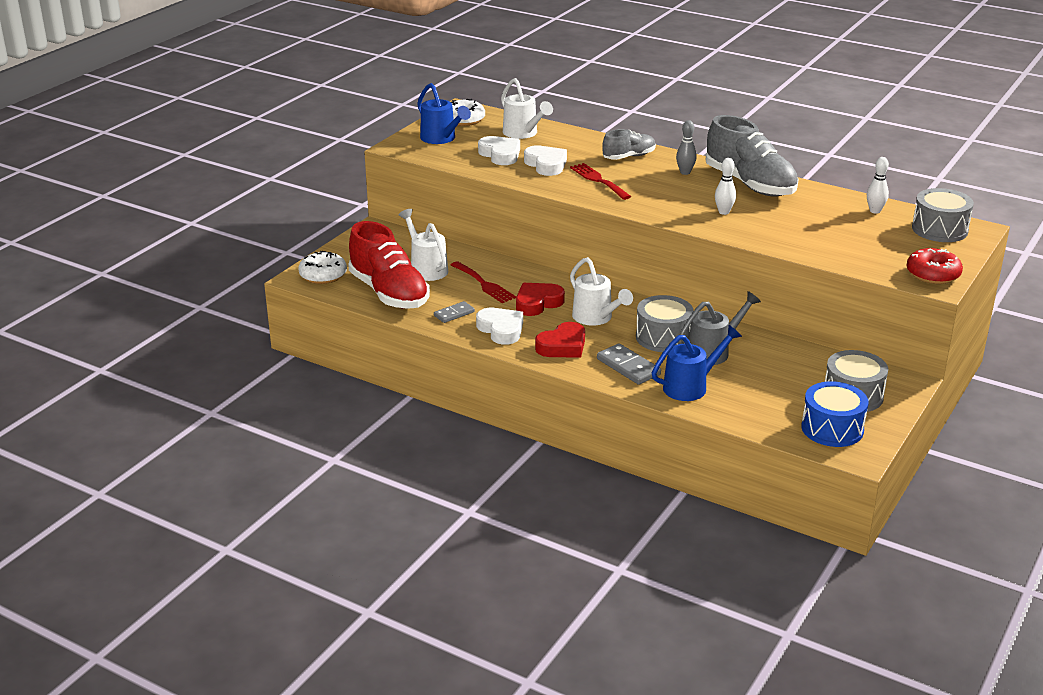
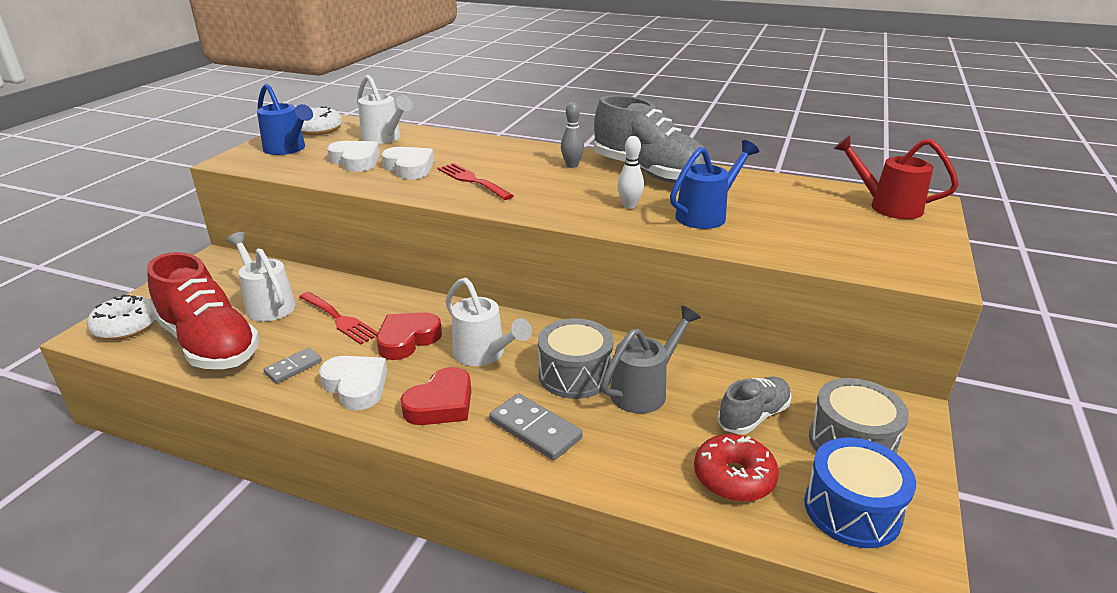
camera: 10 degrees left, 0 degrees up
(628, 157) = (505, 154): grey shoe -> grey shoe (753, 416)
(690, 387) = (628, 455): blue watering can -> blue watering can (706, 215)
(875, 211) = (802, 191): white bowling pin -> none
(933, 274) = (921, 264): red donut -> red donut (734, 477)
(939, 229) = (888, 206): grey drum -> red watering can

